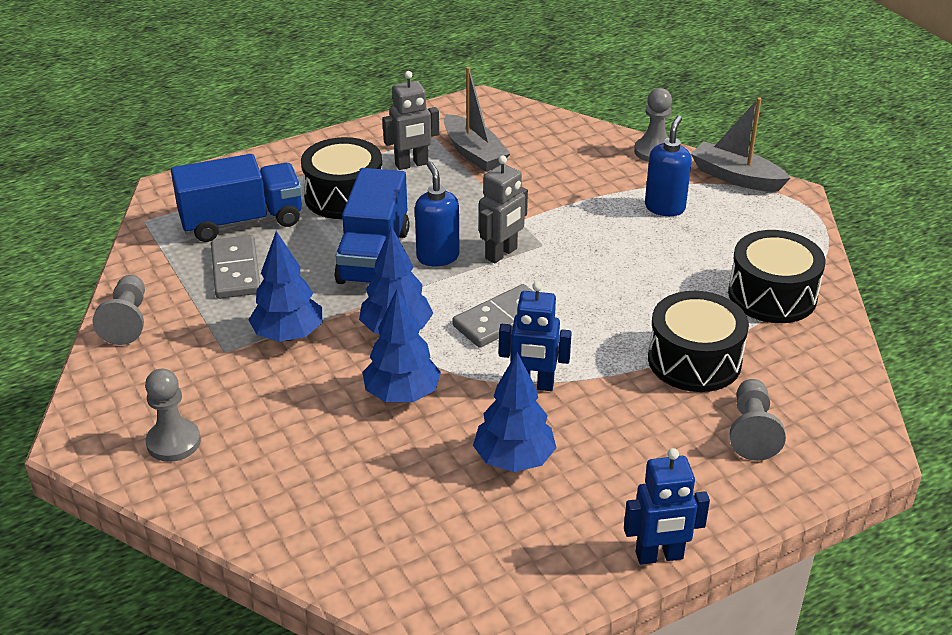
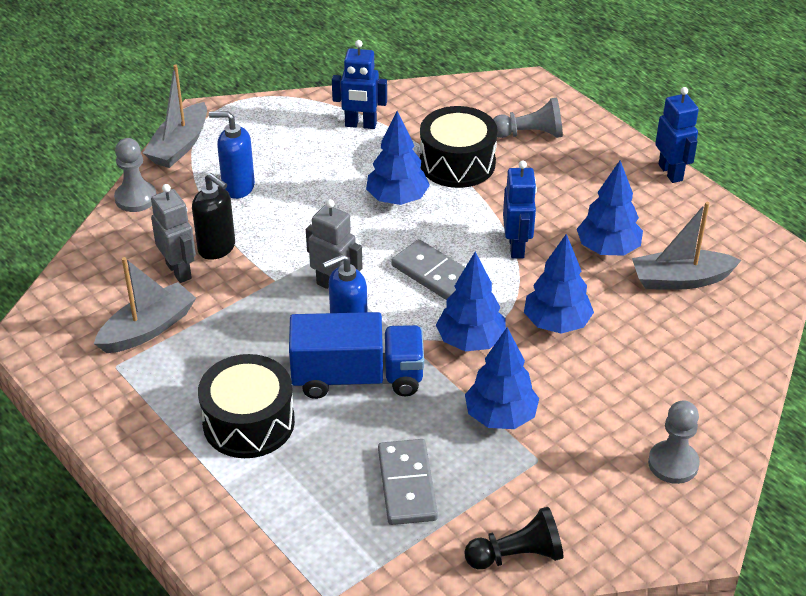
camera: 100 degrees left, 5 degrees up
(127, 321) = (517, 555): grey pawn -> black pawn
(235, 270) = (407, 485): grey domino -> grey domino turned 75 degrees counterclockwise
(242, 221) = (313, 503): blue truck -> none
(412, 164) = (176, 376): grey robot -> grey robot (179, 271)
(443, 515) = (681, 279): none -> grey boat
(573, 191) = (217, 248): none -> black soap dispenser
(632, 307) = (397, 199): none -> blue tree
(772, 295) = (360, 125): black drum -> blue robot

